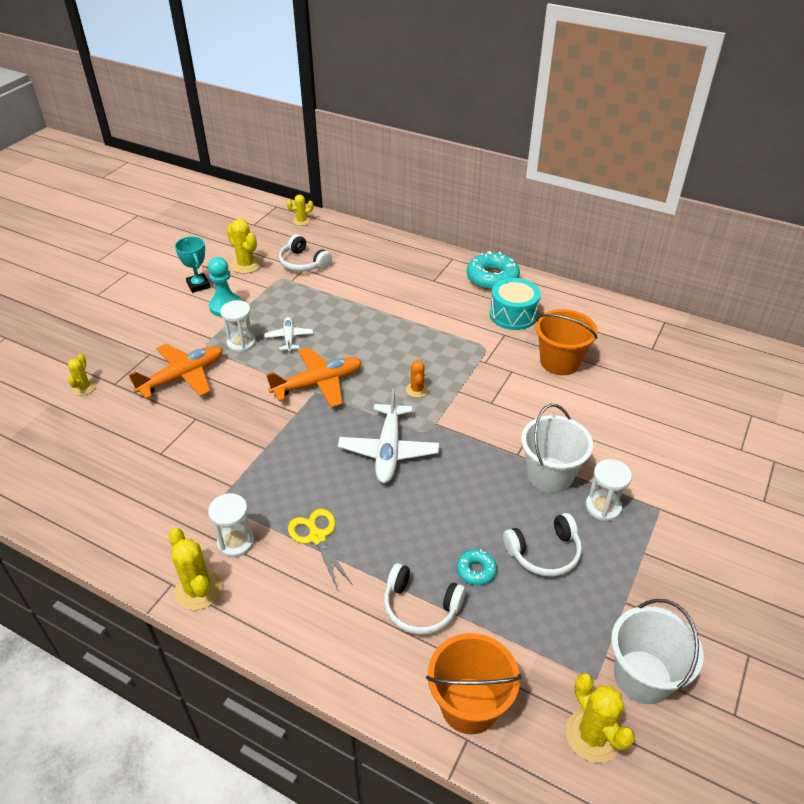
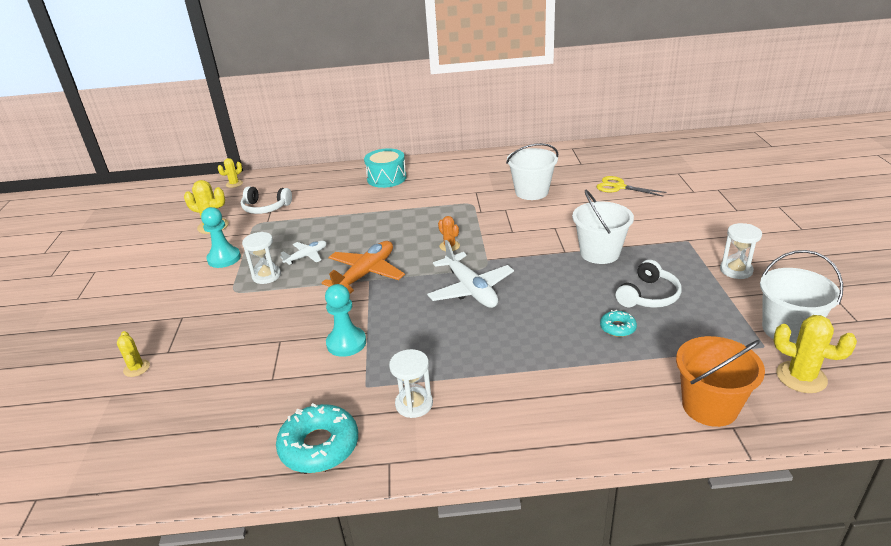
camera: 30 degrees left, 10 degrees down
(183, 377) = (235, 319): orange plane -> none
(198, 285) = (181, 254): turquoise trophy -> none
(198, 590) = (418, 453): yellow cactus -> none
(240, 450) = (346, 343): none -> turquoise pawn
(289, 338) = (306, 256): white plane -> white plane turned 90 degrees clockwise
(317, 537) = (478, 367): yellow scissors -> yellow scissors (619, 187)
(420, 607) = (607, 368): white headphones -> none
(492, 278) = (430, 165): turquoise donut -> turquoise donut (319, 446)
(513, 315) = (469, 179): turquoise drum -> turquoise drum (386, 178)
(560, 362) = (531, 192): orange bucket -> white bucket
(603, 507) = (653, 254): white hourglass -> white hourglass (736, 270)

